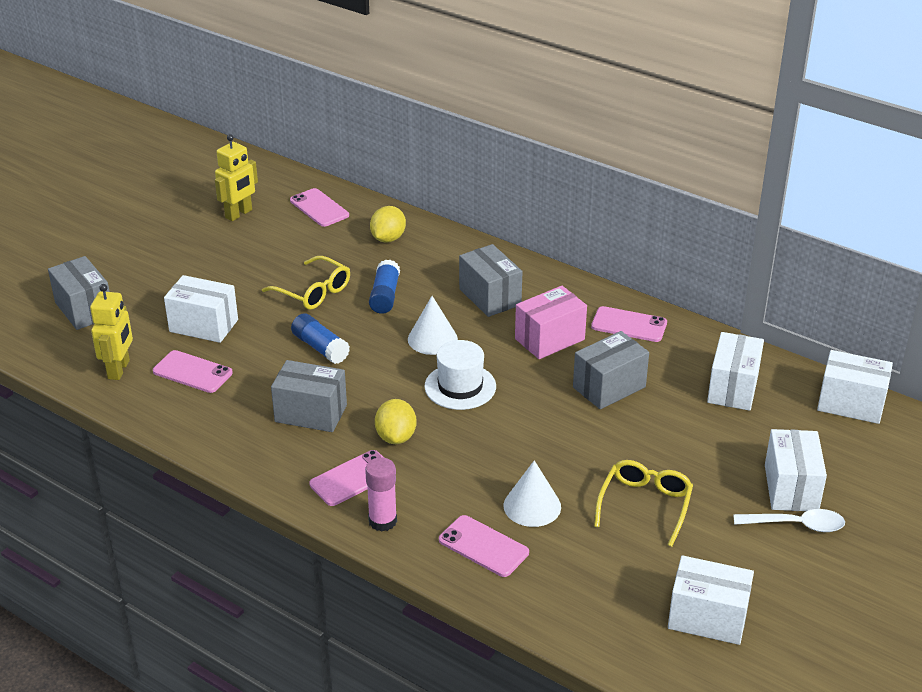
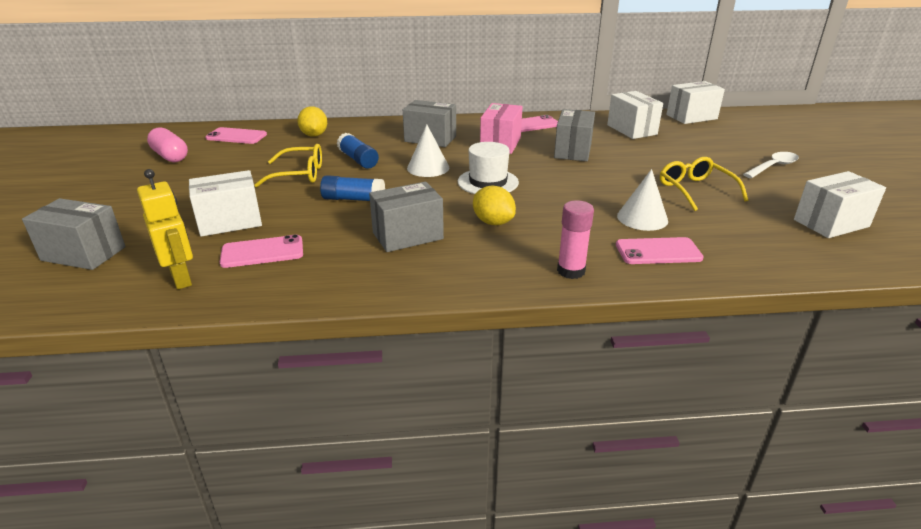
camera: 40 degrees left, 5 degrees down
(239, 214) = (170, 156): yellow robot -> pink capsule
(353, 478) = (505, 257): pink phone -> none
(791, 488) = (739, 154): white box -> none

